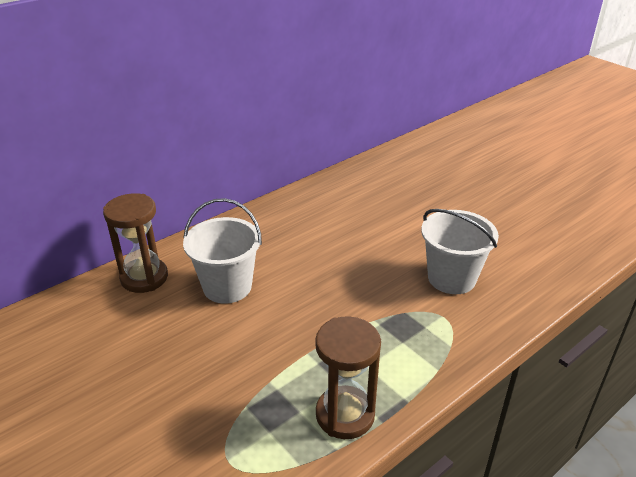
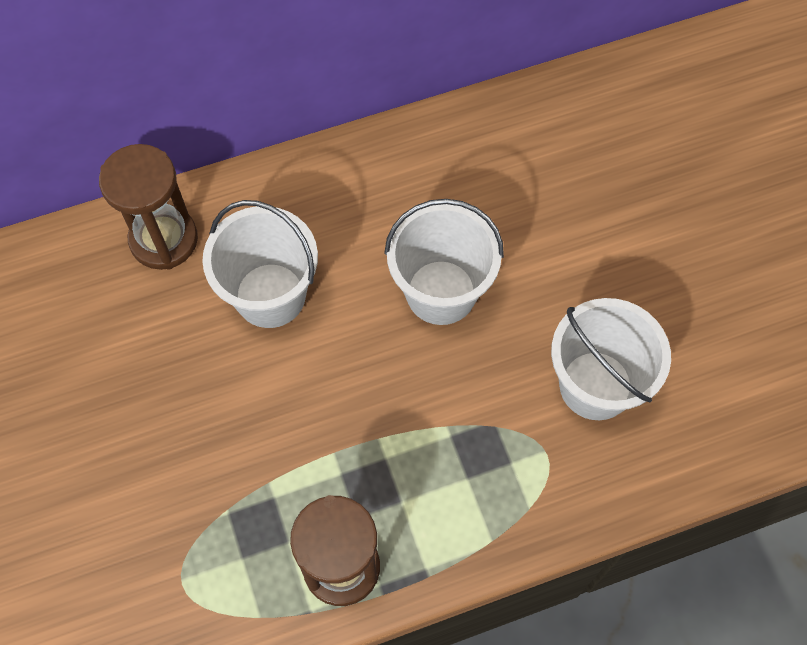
camera: 20 degrees right, 30 degrees up
(335, 260) = (441, 292): none -> white bucket

